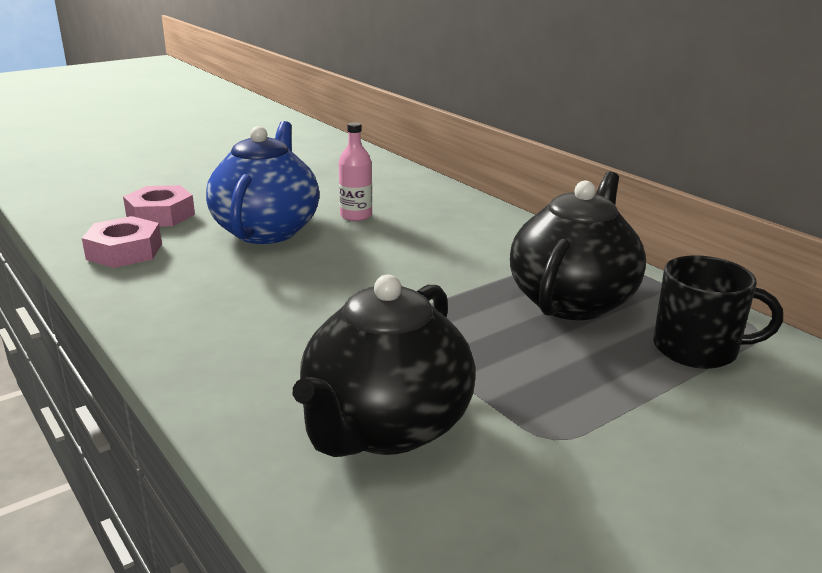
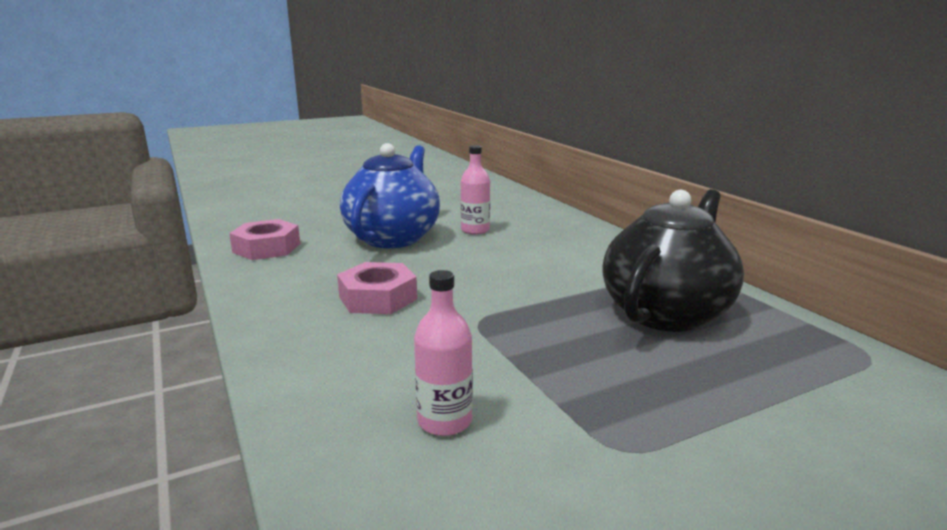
camera: 10 degrees right, 5 degrees down
(160, 215) = (308, 222): pink nut -> pink nut (378, 298)
(385, 428) = (444, 421): black teapot -> pink bottle
(697, 349) = (798, 369): black mug -> none

